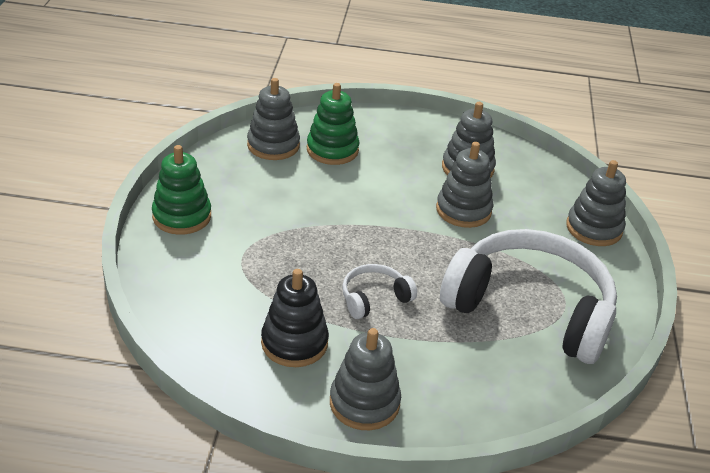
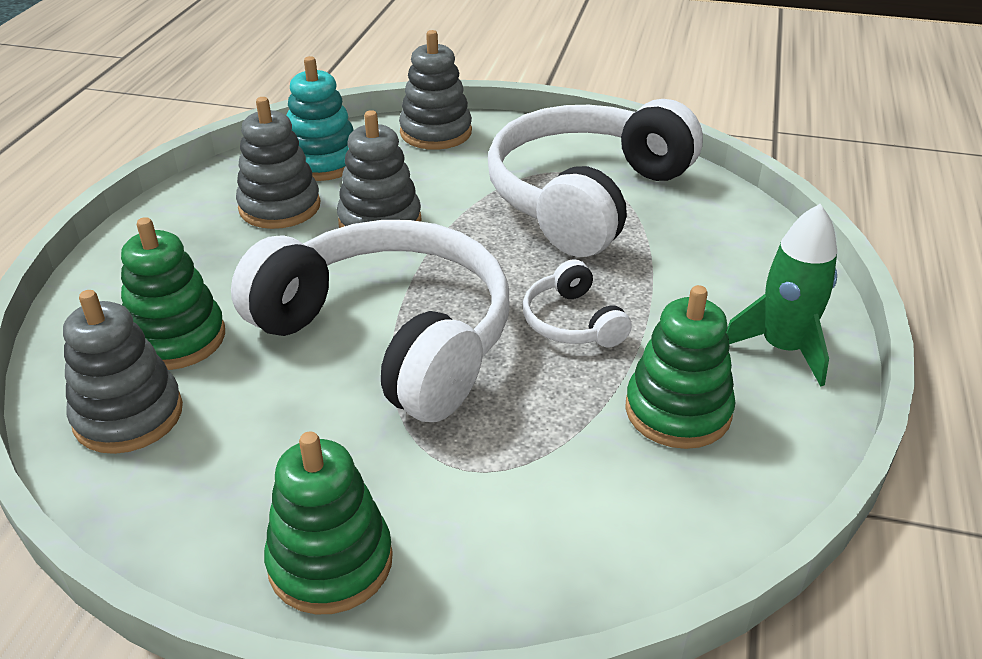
camera: 80 degrees left, 0 degrees up
(294, 343) = (678, 411): black stacking toy -> green stacking toy
(345, 222) = (388, 338): none -> white headphones
(364, 403) = (782, 348): grey stacking toy -> green rocket
(528, 180) = (322, 162): none -> turquoise stacking toy

